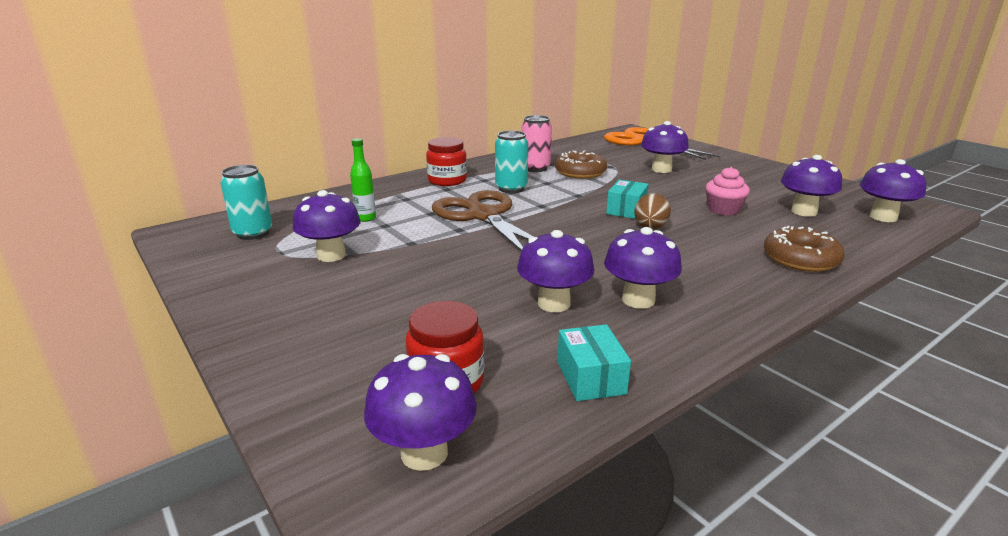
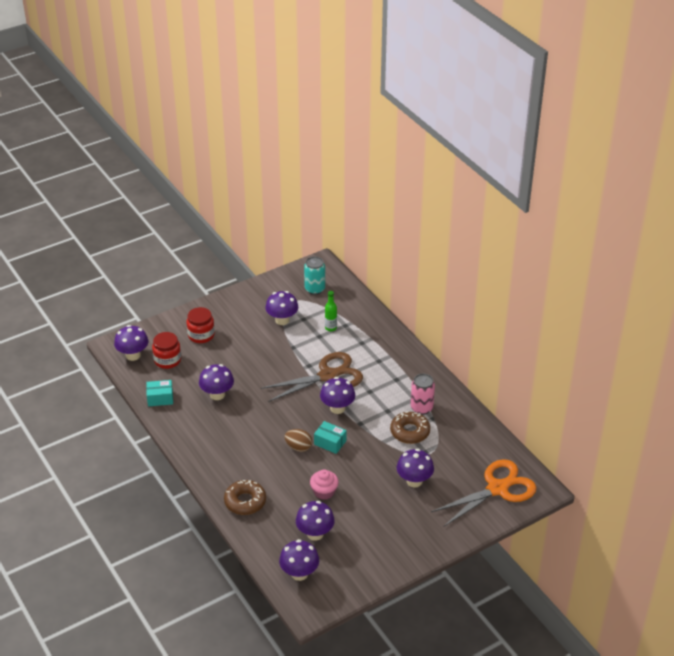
camera: 95 degrees right, 15 degrees up
(447, 180) = (396, 361): red jar -> red jar (201, 335)
(511, 188) = (376, 391): turquoise can -> none
(638, 300) = (214, 424): purple mushroom -> purple mushroom (337, 408)

